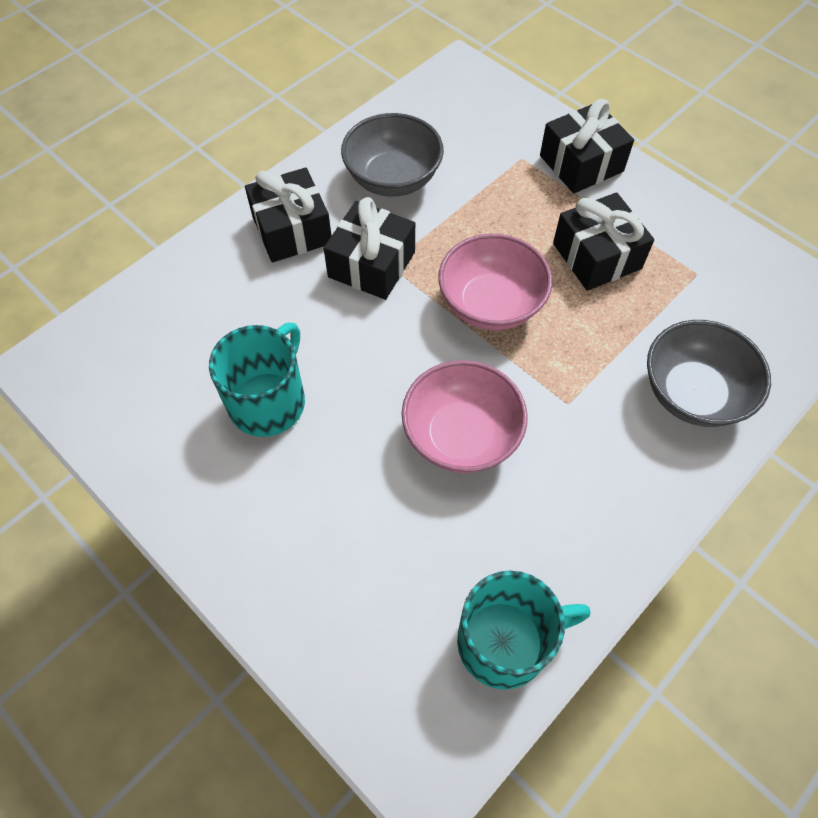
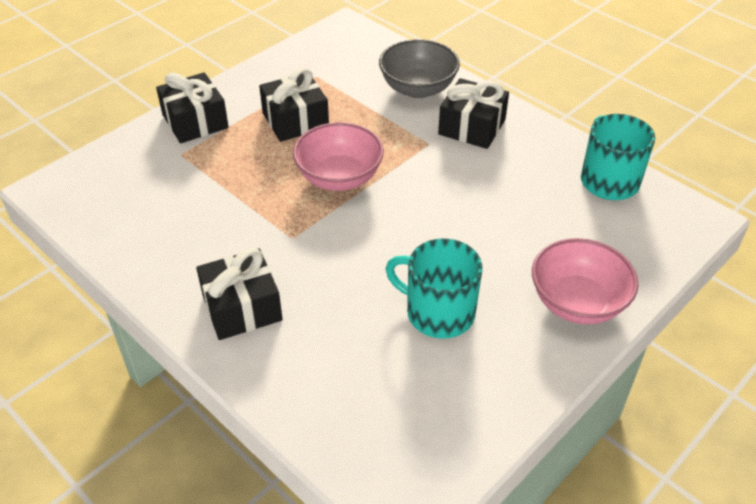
camera: 90 degrees left, 15 degrees down
(371, 264) = (291, 249): black gift -> black gift (472, 127)
(393, 179) = (188, 236): grey bowl -> none
(461, 435) = (460, 197): pink bowl -> pink bowl (577, 303)

